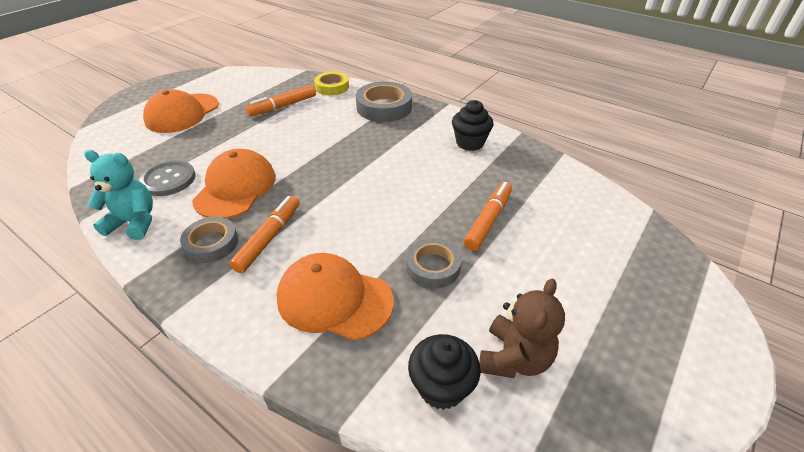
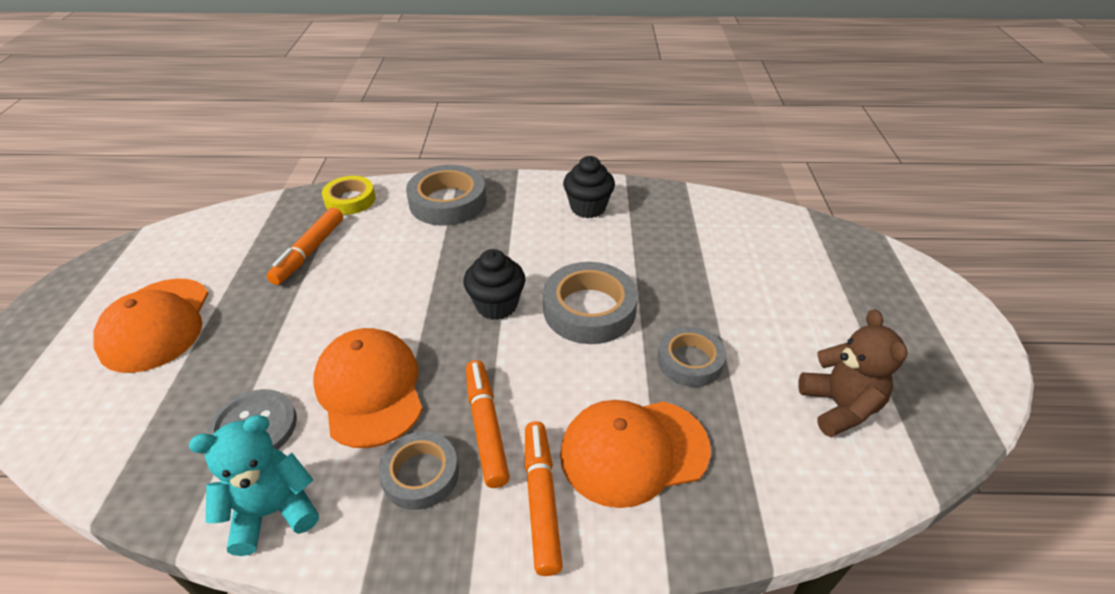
camera: 35 degrees left, 0 degrees up
(401, 203) = (589, 309): none -> grey tape
(441, 387) = (813, 471): black cupcake -> black cupcake (496, 305)
(488, 220) = (690, 285): orange marker -> orange marker (541, 500)

